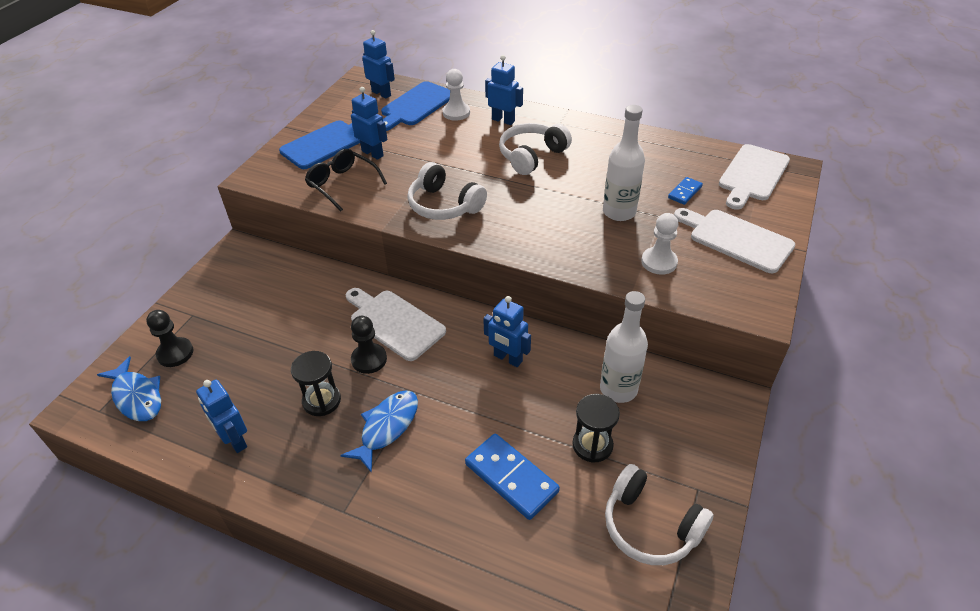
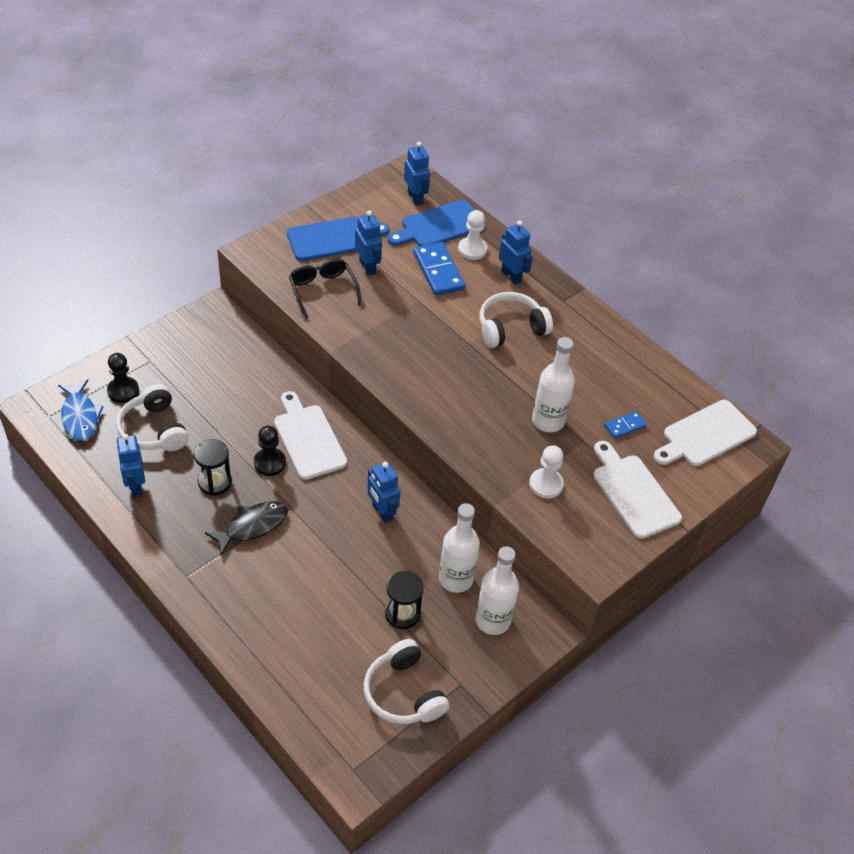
camera: 20 degrees right, 5 degrees up
(387, 427) = (252, 526): blue fish -> black fish
(444, 205) = (397, 349): white headphones -> white headphones (154, 430)
(511, 477) = (323, 609): blue domino -> blue domino (438, 271)
(680, 412) = (493, 620): none -> white bottle

